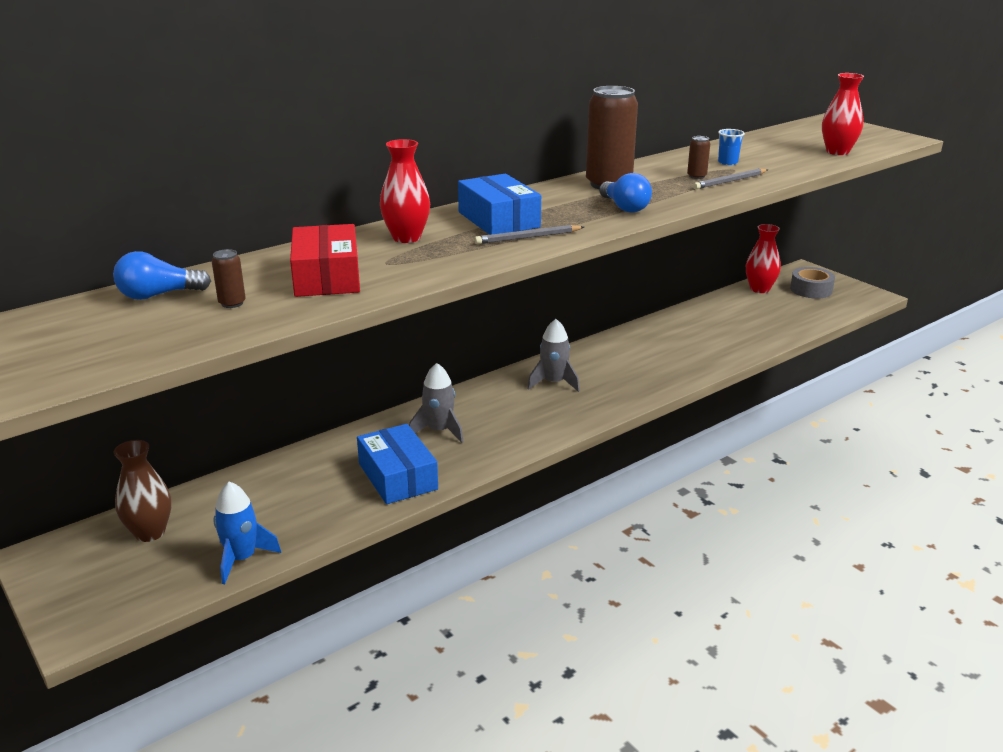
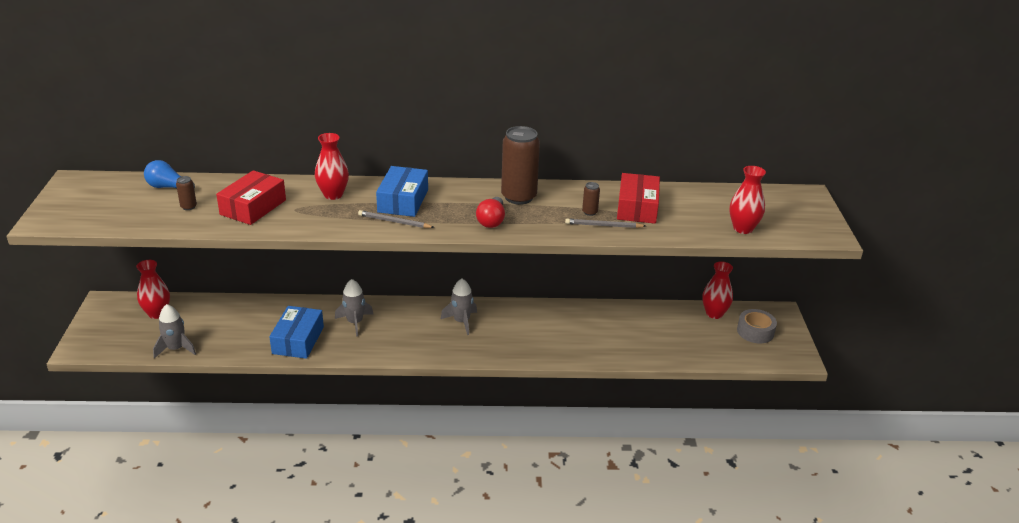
camera: 35 degrees right, 5 degrees up
(150, 532) = (157, 313): brown vase -> red vase
(242, 558) = (176, 349): blue rocket -> grey rocket
(624, 207) = (491, 221): blue light bulb -> red light bulb
(727, 162) = (637, 208): blue cup -> red box

